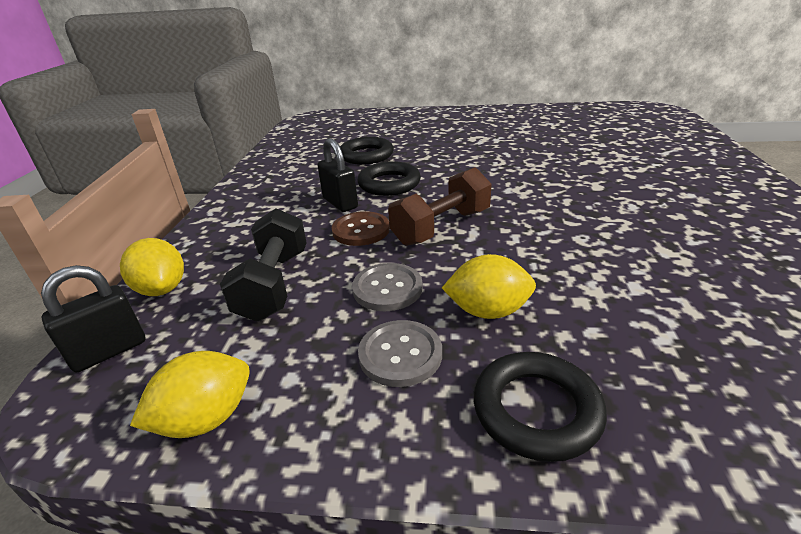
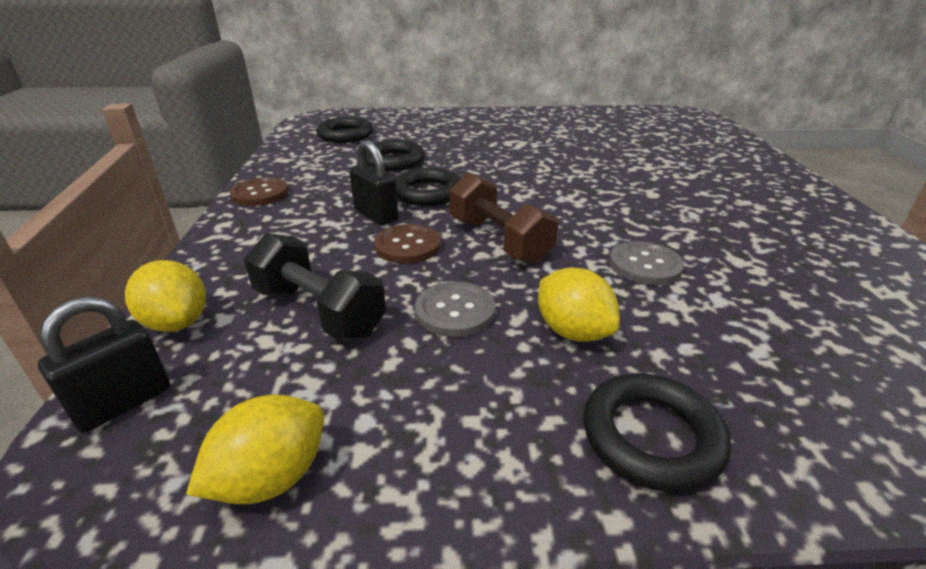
camera: 10 degrees left, 0 degrees up
(249, 183) = (260, 194): none -> brown button
(274, 284) = (319, 311): black dumbbell -> black dumbbell turned 45 degrees counterclockwise
(331, 132) = (345, 135): none -> black ring
(400, 354) = (488, 385): grey button -> grey button (645, 265)
(441, 227) = (499, 240): brown dumbbell -> brown dumbbell turned 75 degrees counterclockwise
(488, 311) = (572, 331): yellow lemon -> yellow lemon turned 60 degrees clockwise

